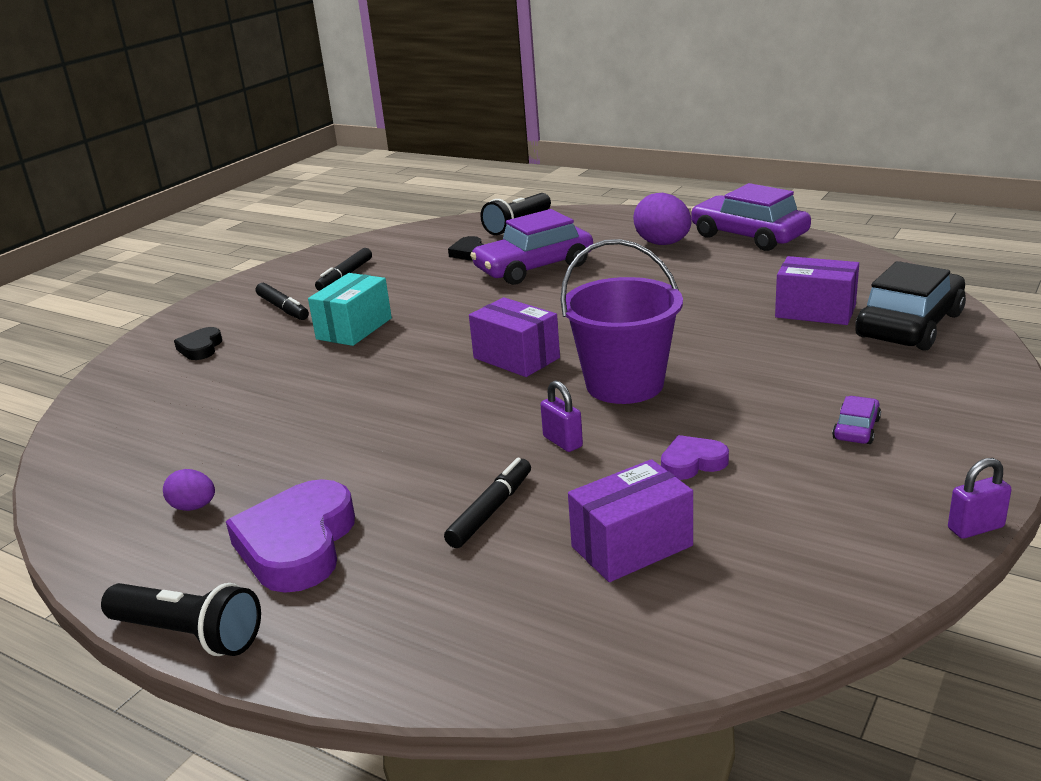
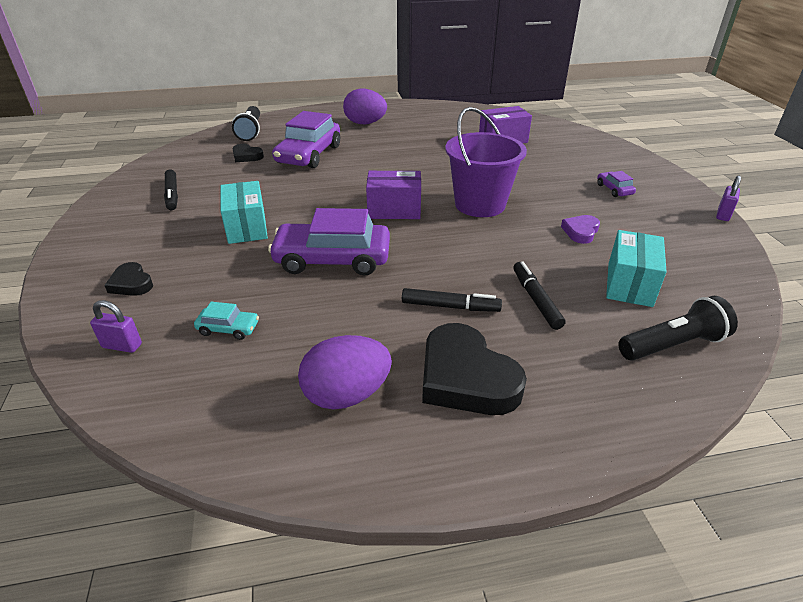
camera: 45 degrees left, 10 degrees up
(188, 635) = (506, 477): black flashlight -> black flashlight (673, 345)
(194, 507) = (346, 395): purple egg -> purple egg, size x1.87
(204, 414) = (228, 328): none -> turquoise car
(283, 308) = (157, 231): black marker -> black marker (450, 307)
(297, 544) = (466, 378): purple heart -> black heart
(562, 442) = (504, 246): purple padlock -> purple padlock (122, 346)
(632, 546) = (629, 284): purple box -> turquoise box
(749, 236) = (405, 109): purple car -> purple car (332, 259)
(909, 325) = (552, 136): black car -> none

